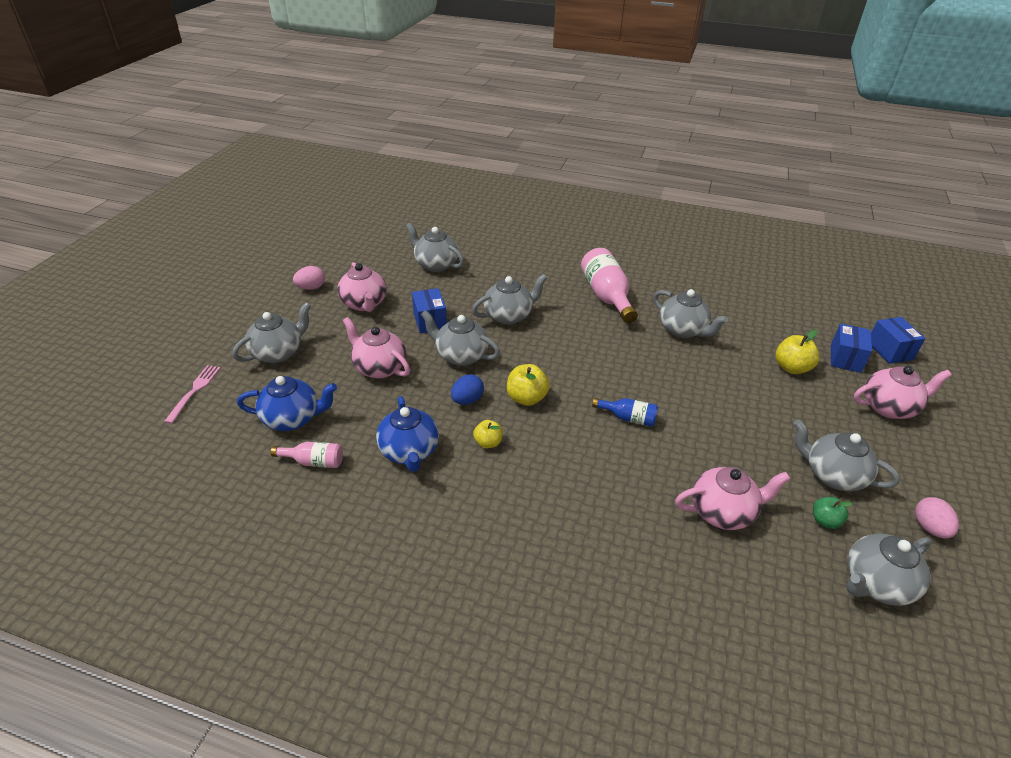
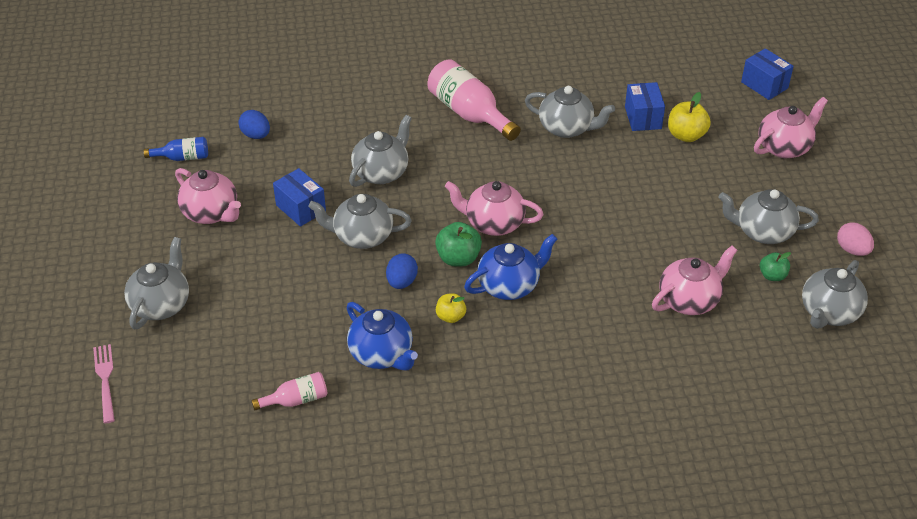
camera: 25 degrees left, 5 degrees up
(292, 419) = (238, 367): blue teapot -> blue teapot (509, 285)
(311, 288) = (132, 214): pink egg -> none
(379, 368) = (286, 281): pink teapot -> pink teapot (493, 223)
(435, 264) = (256, 135): grey teapot -> blue egg
(526, 398) = (458, 258): yellow apple -> green apple
(628, 418) = (565, 243): blue bottle -> blue bottle (182, 157)
(845, 358) = (729, 108): blue box -> blue box (643, 118)

